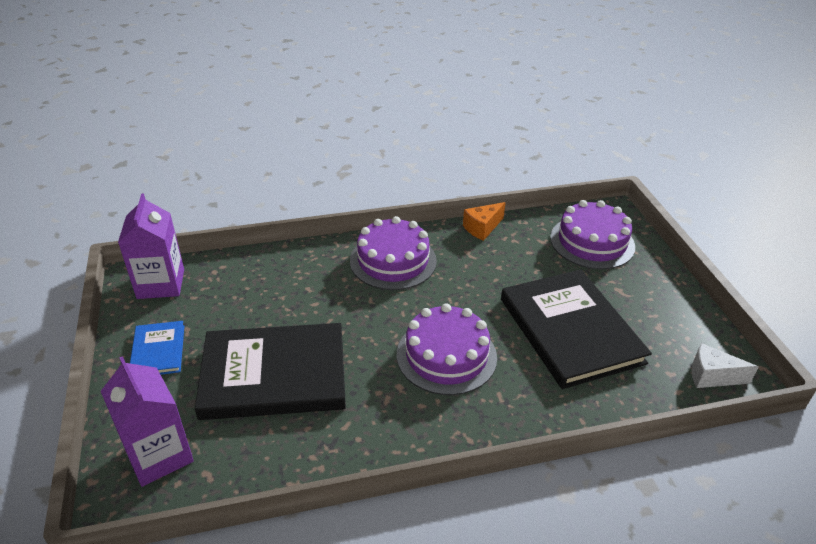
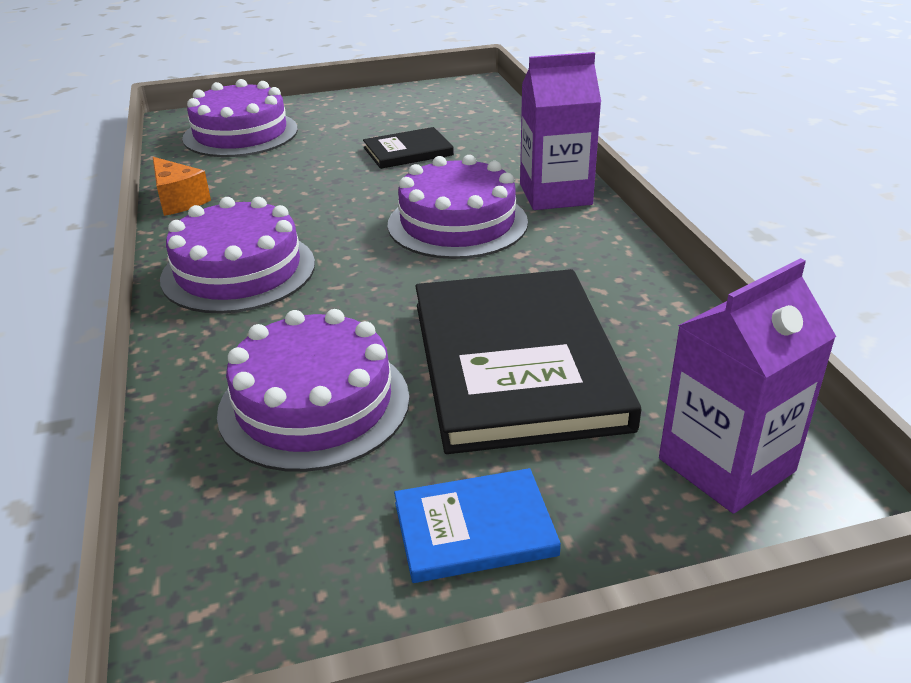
camera: 90 degrees left, 5 degrees down
(161, 284) = (239, 582): purple carton -> purple carton (555, 194)
(262, 297) = (314, 404): none -> purple cake
(570, 330) = (408, 151): black book -> black book, size x0.48
(711, 376) = (472, 96): white cheese -> none

